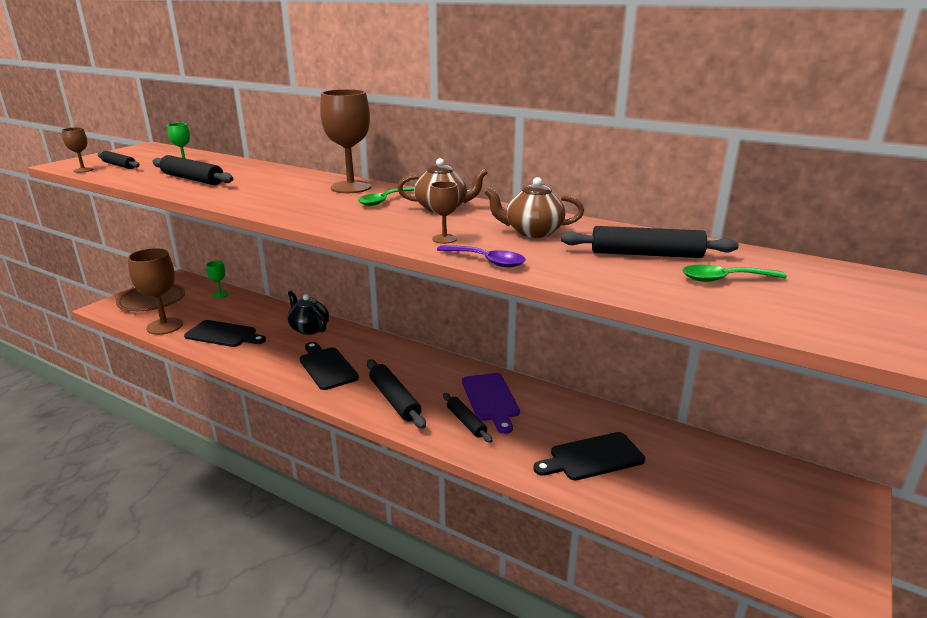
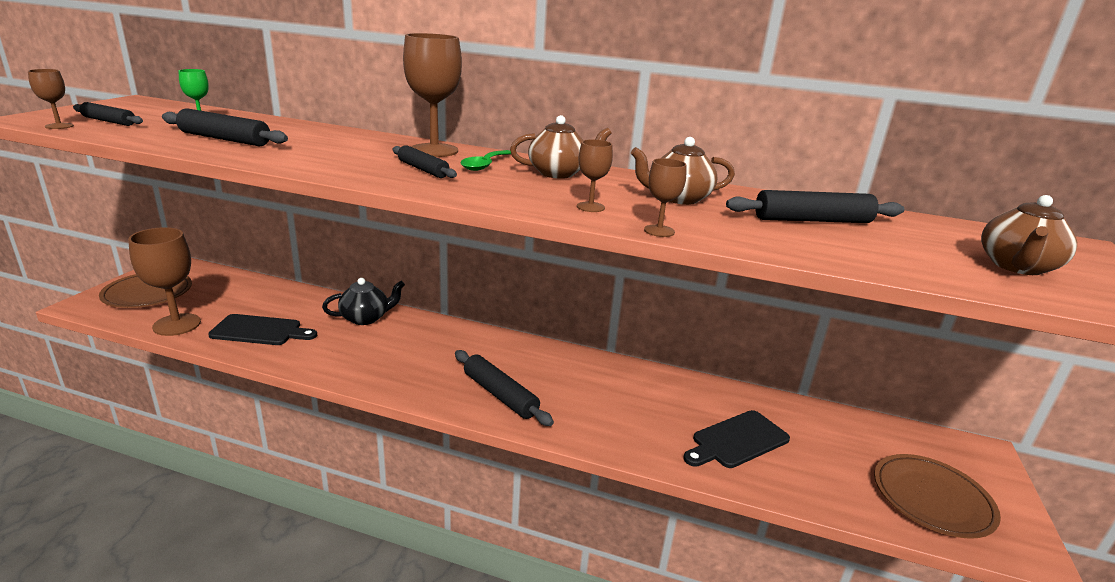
camera: 15 degrees left, 0 degrees up
(220, 295) = (238, 283): green goblet -> none
(309, 329) = (366, 318): black teapot -> black teapot turned 120 degrees clockwise
(327, 367) = (405, 362): black cutting board -> none
(466, 422) = (590, 414): black rolling pin -> black rolling pin (423, 169)
(487, 261) = (659, 231): purple spoon -> brown goblet
(491, 399) = (605, 385): purple cutting board -> none
(724, 279) = (909, 244): green spoon -> none
(766, 529) = (932, 498): none -> brown plate
(819, 304) = (1016, 267): none -> brown teapot

